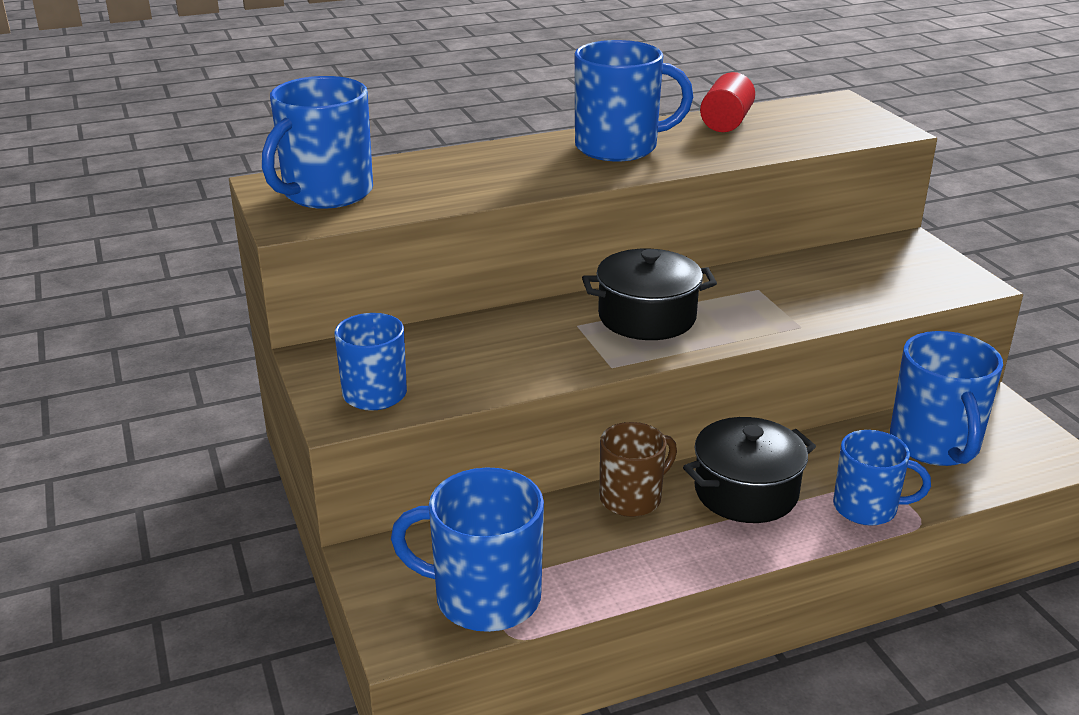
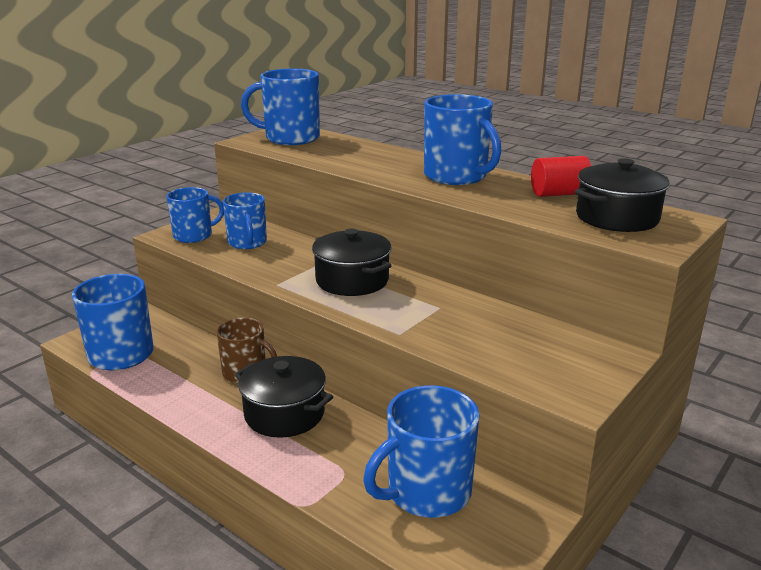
camera: 60 degrees right, 5 degrees down
(813, 122) = (617, 218): none -> black pot
(867, 508) = (304, 473): blue mug -> blue mug (247, 243)

